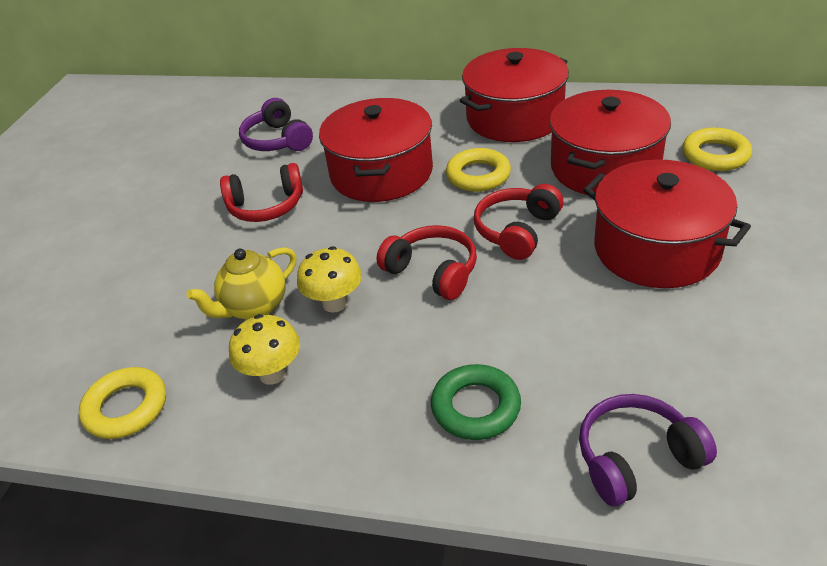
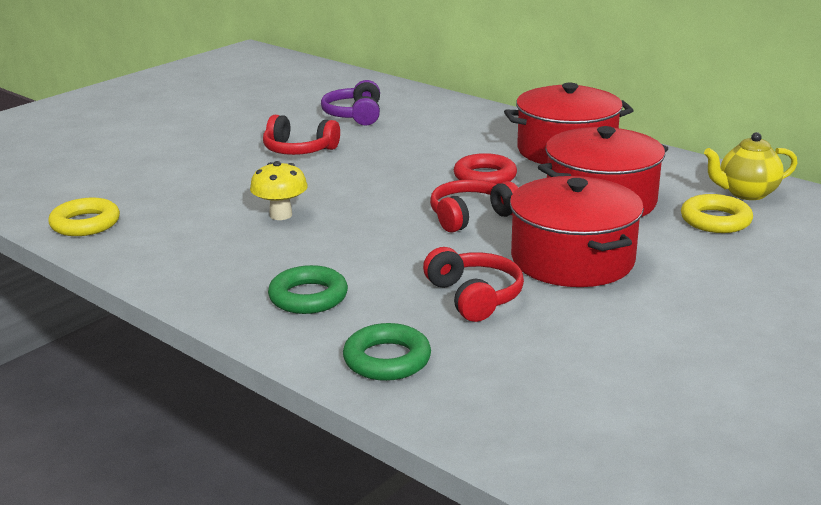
camera: 25 degrees right, 15 degrees down
(254, 307) = (224, 200): yellow teapot -> yellow teapot (746, 193)
(272, 374) = (194, 237): yellow mushroom -> none
(381, 173) = (409, 154): red pot -> none
(433, 271) = (373, 220): red headphones -> red headphones (474, 297)
(478, 175) = (485, 176): yellow ring -> red ring
(636, 458) = (387, 359): purple headphones -> green ring

